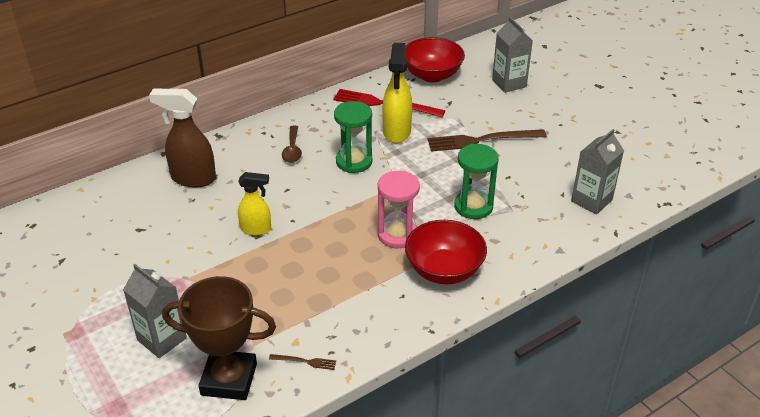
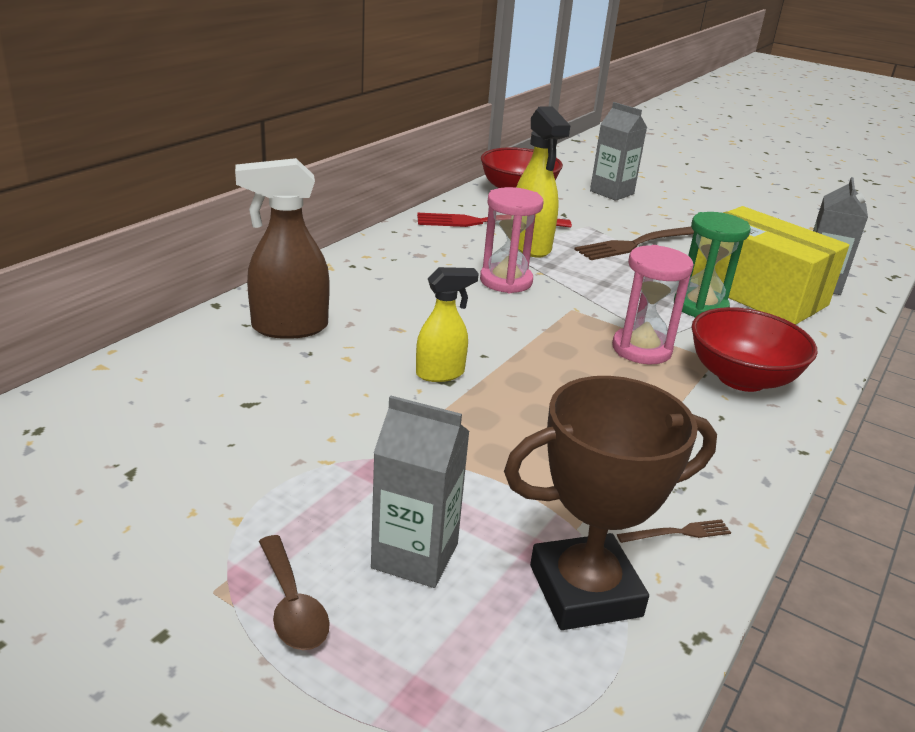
camera: 25 degrees left, 10 degrees down
(292, 150) = (410, 279): brown spoon -> brown spoon (292, 606)
(354, 162) = (506, 281): green hourglass -> pink hourglass
(530, 201) = (758, 293): none -> yellow box

